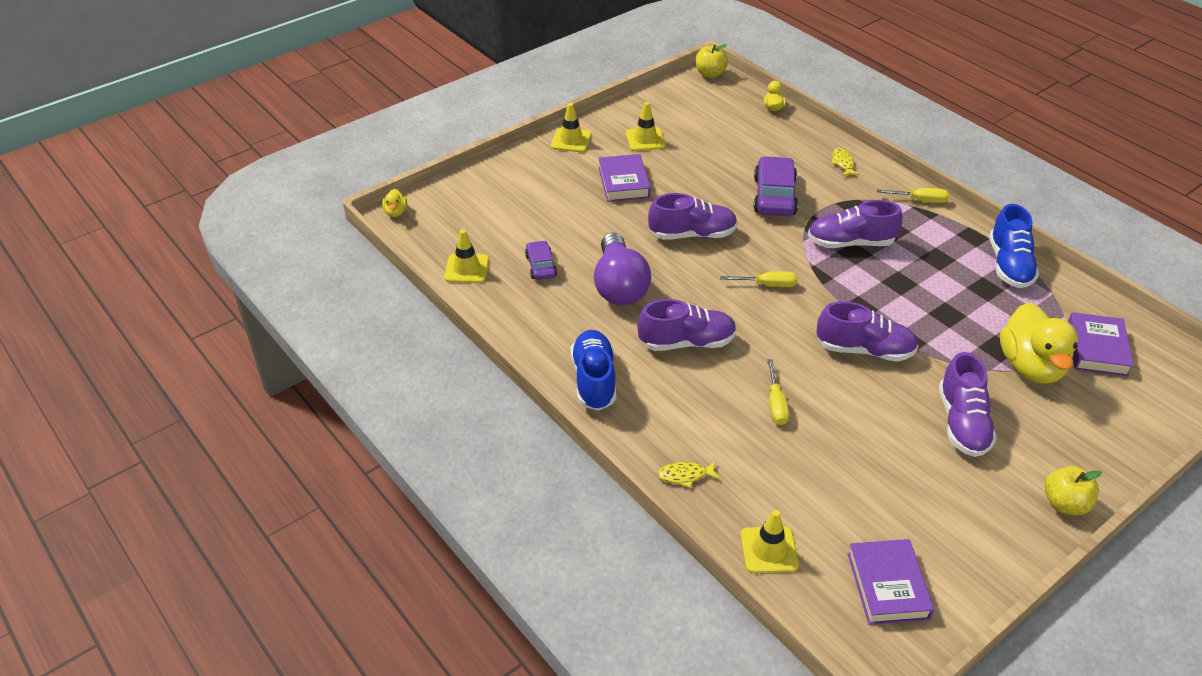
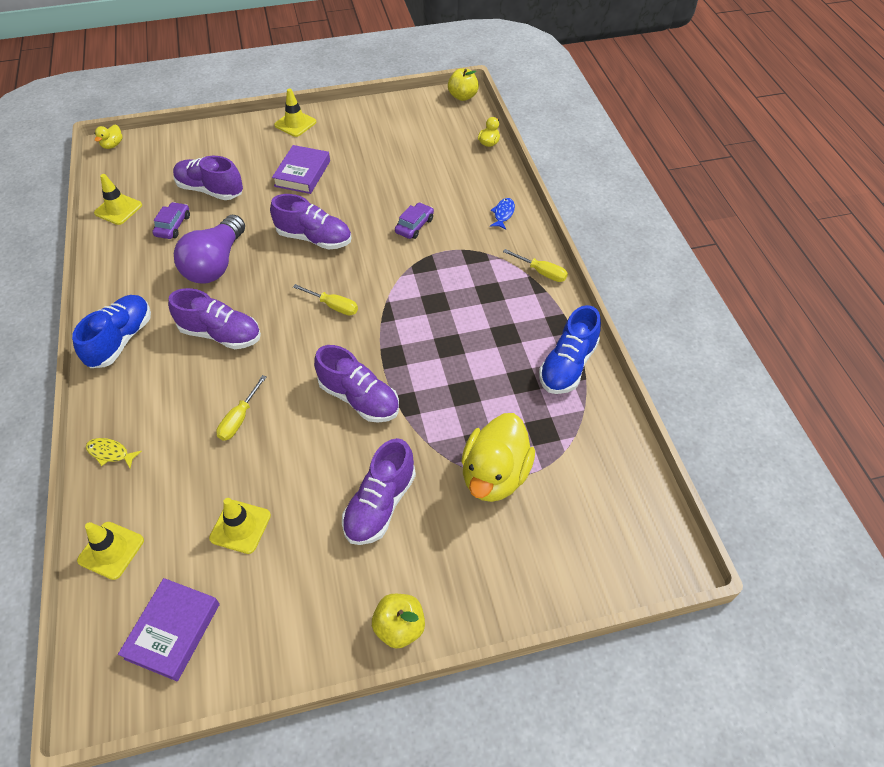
camera: 25 degrees right, 10 degrees up
(645, 139) = (354, 140): yellow traffic cone -> yellow traffic cone (240, 527)
(774, 196) = (414, 225): purple car -> purple car, size x0.58
(843, 163) = (503, 214): yellow fish -> blue fish
(850, 243) = (440, 292): purple shoe -> purple shoe (210, 190)
(1096, 349) = (576, 483): purple book -> none

